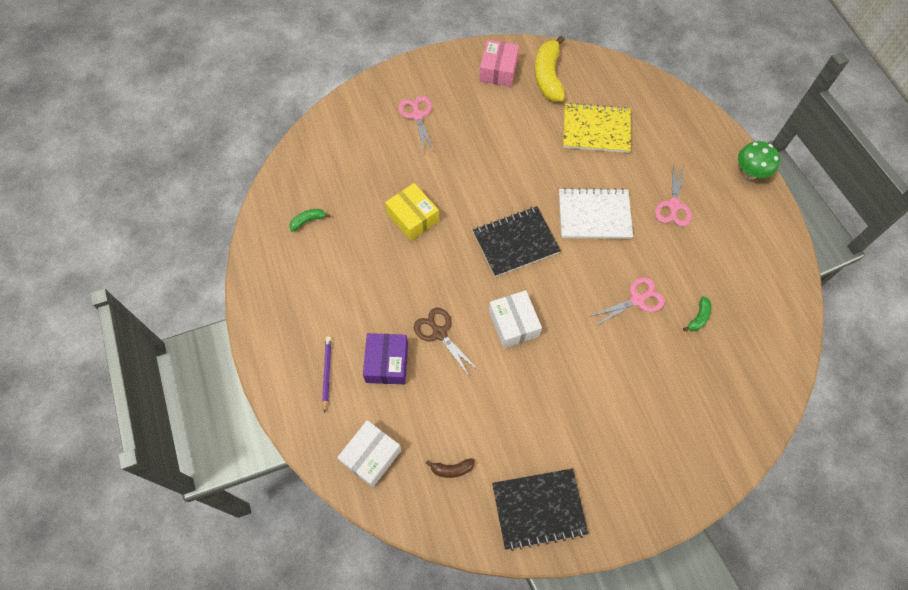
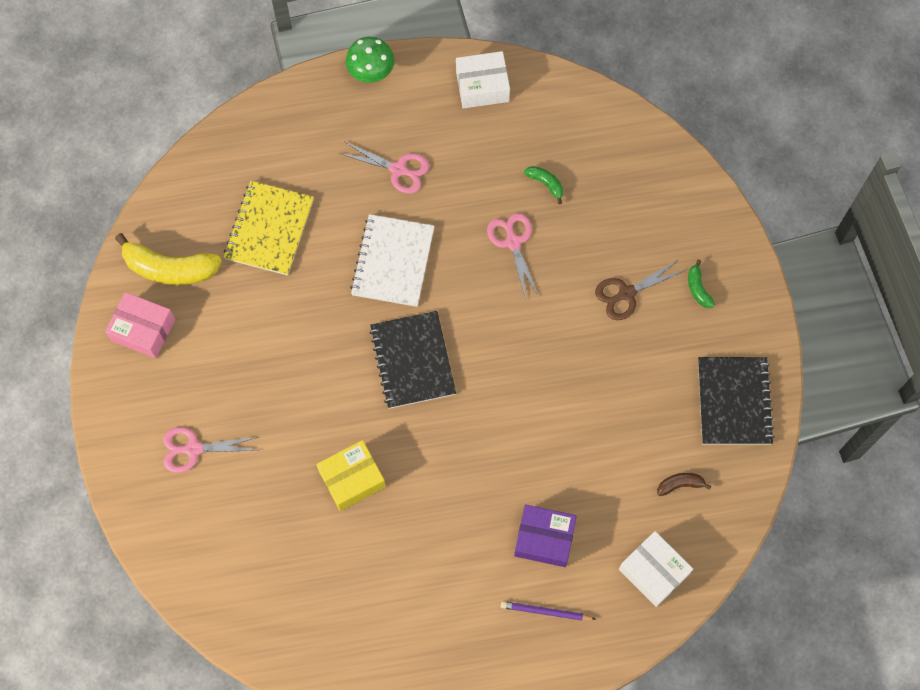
camera: 80 degrees left, 5 degrees up
(308, 221) = (329, 615): green banana -> green banana (698, 288)
(439, 333) = (516, 472): brown scissors -> brown scissors (626, 294)
(452, 469) = (680, 485): brown banana -> brown banana turned 105 degrees counterclockwise
(513, 323) = (519, 385): white box -> white box (482, 86)

